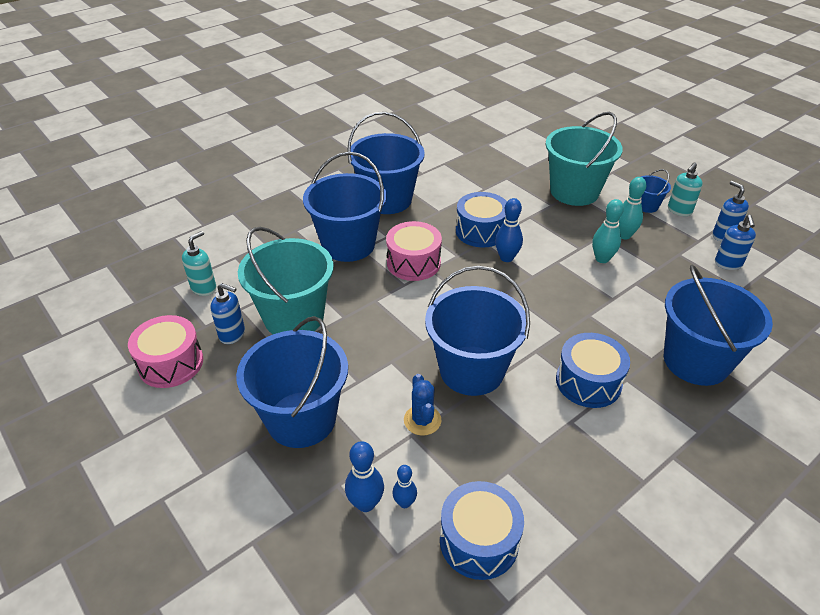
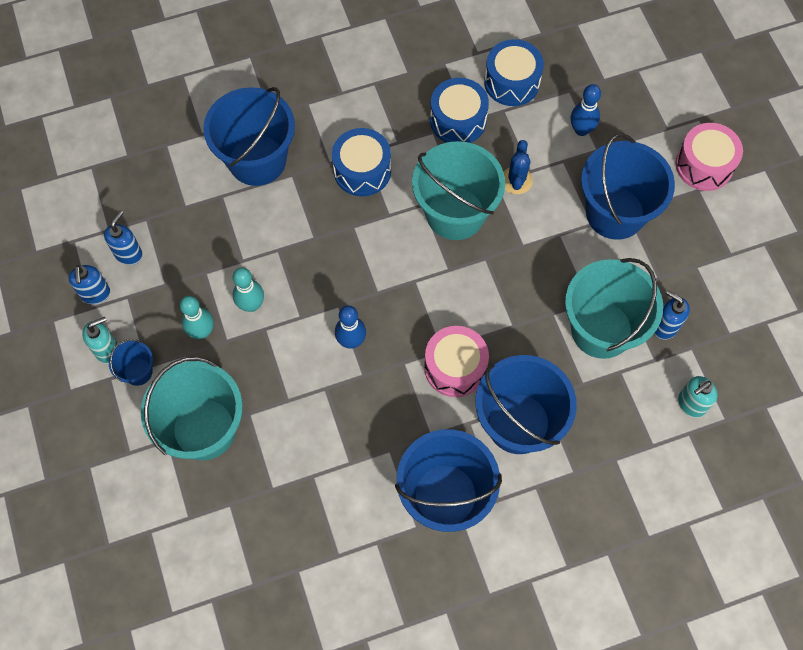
camera: 160 degrees left, 25 degrees up
(171, 363) = (725, 309): pink drum -> pink drum (704, 165)
(404, 503) = (553, 122): blue bowling pin -> none
(471, 370) = (455, 213): blue bucket -> turquoise bucket
(481, 231) = (357, 394): blue drum -> blue drum (458, 120)

